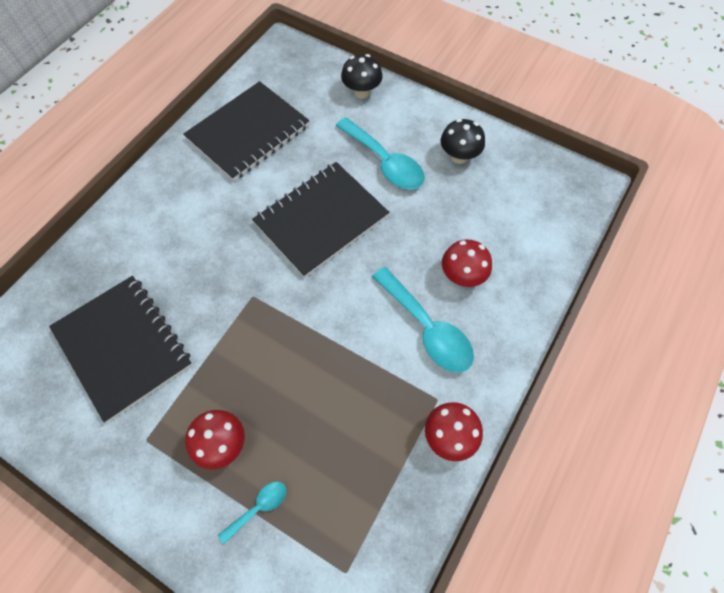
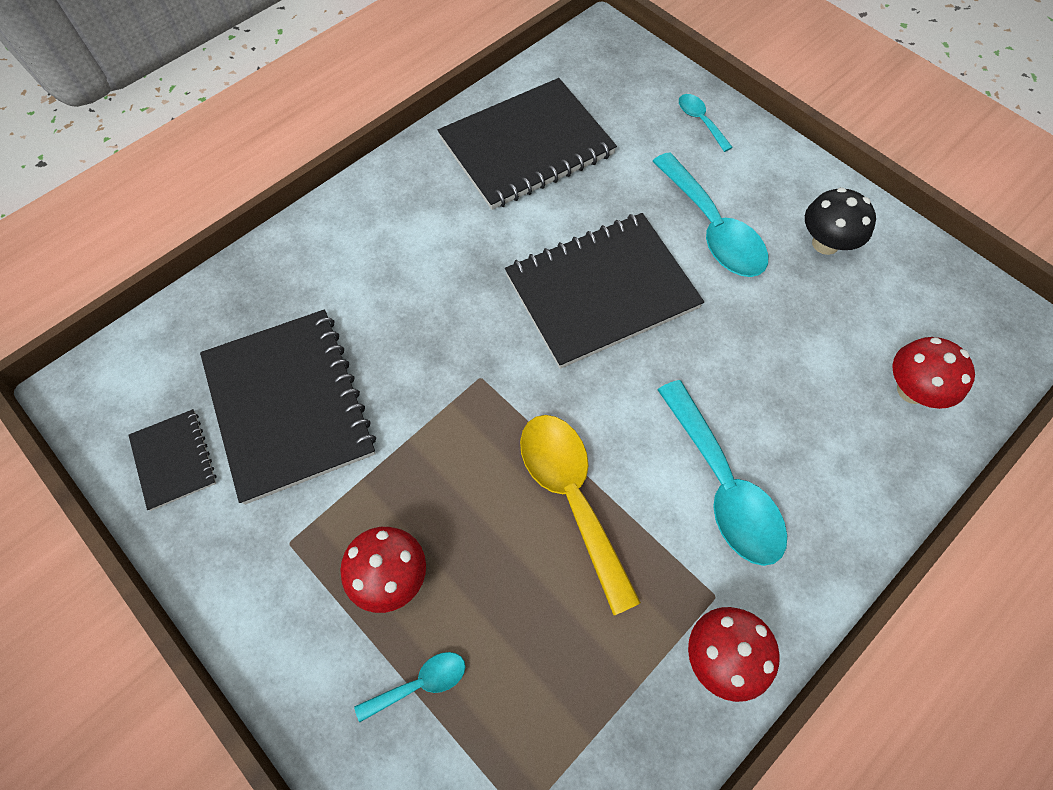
camera: 15 degrees right, 0 degrees up
(48, 405) = (174, 460): none -> black notebook
(332, 360) = (572, 498): none -> yellow spoon
(361, 92) = (700, 121): black mushroom -> turquoise spoon
(462, 276) = (793, 421): red mushroom -> red mushroom (912, 390)

